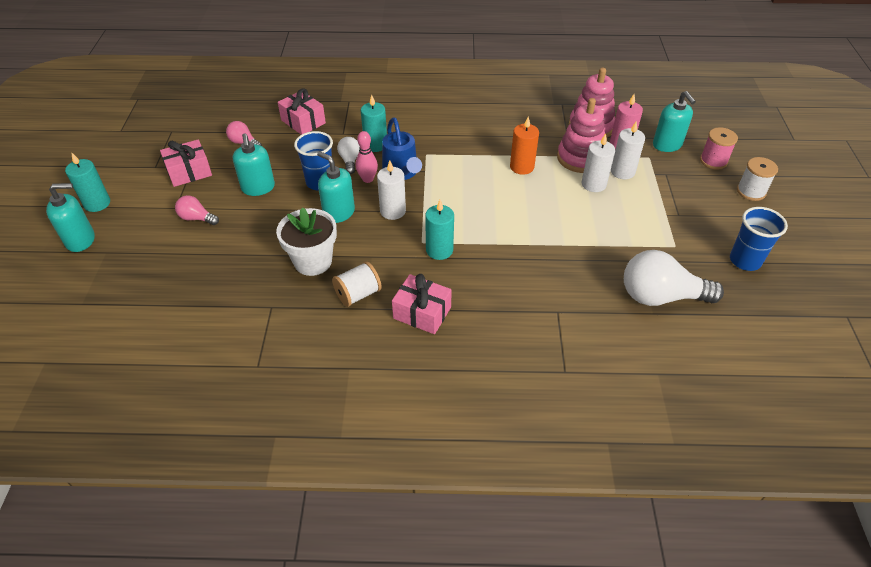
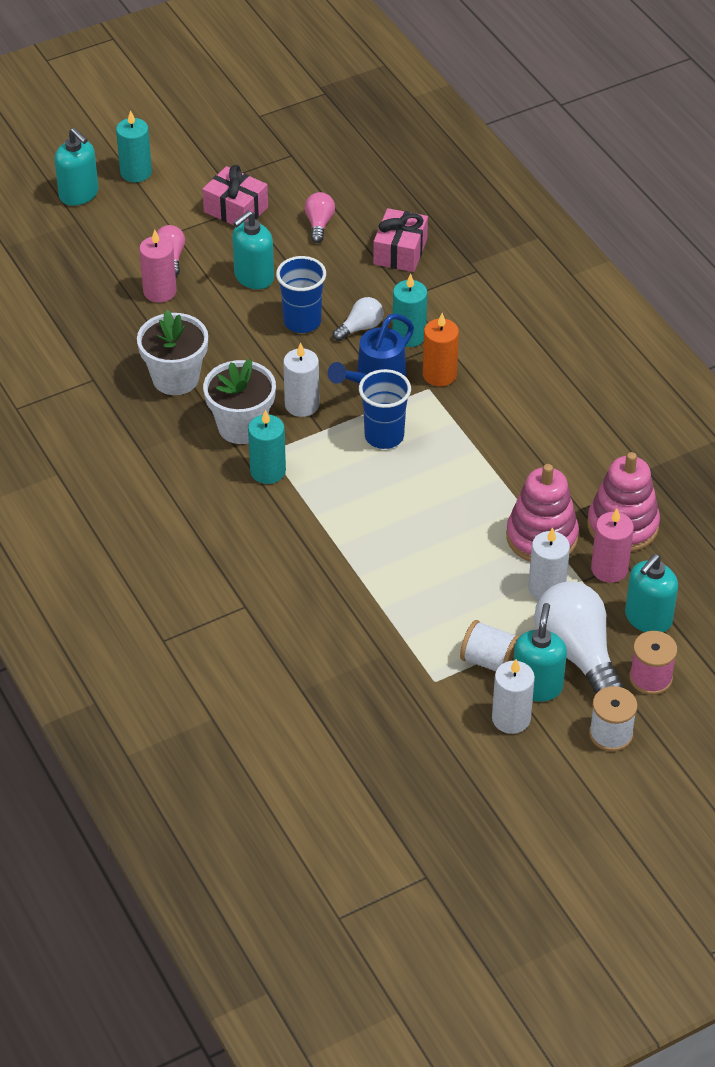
camera: 60 degrees right, 0 degrees up
(222, 236) = (160, 291): none -> pink candle
(339, 213) = (264, 362): turquoise soap dispenser -> turquoise soap dispenser (537, 686)
(358, 294) = (155, 435): white spool -> white spool (490, 661)
(368, 179) = (340, 358): pink bowling pin -> none
(388, 247) = (241, 426): none -> white flower pot
(422, 313) = (165, 496): pink gift -> none
(522, 167) = (476, 486): orange candle -> orange candle (439, 375)
(593, 184) = (496, 567): white candle -> white candle (511, 718)
(661, 296) = (333, 690): white light bulb -> white light bulb (577, 653)
(745, 261) = (457, 756): blue cup -> blue cup (384, 436)

